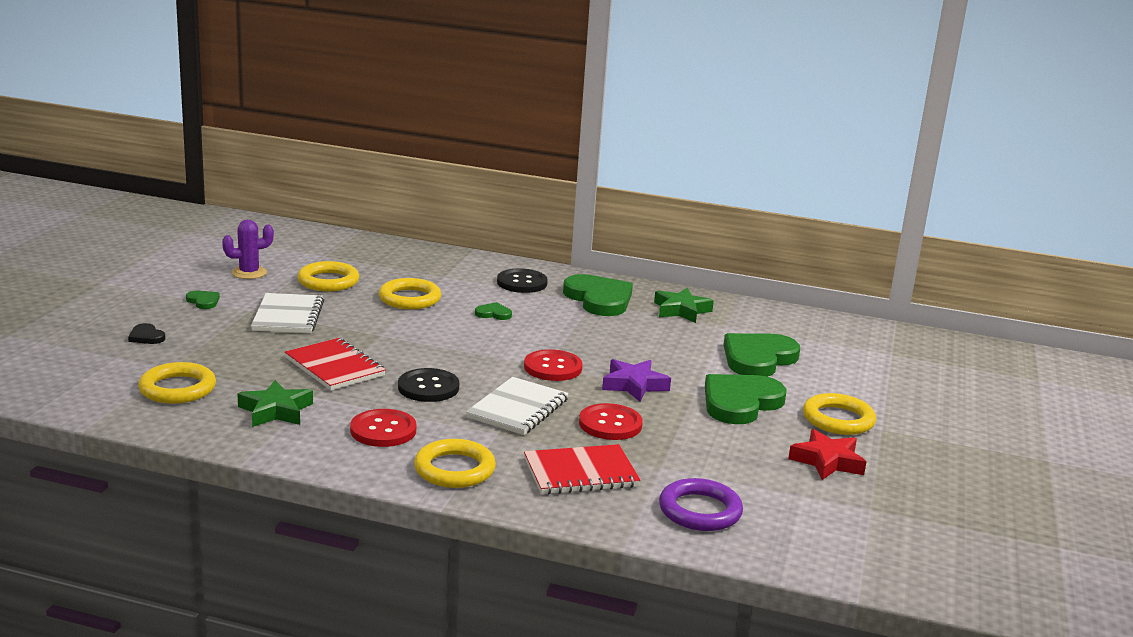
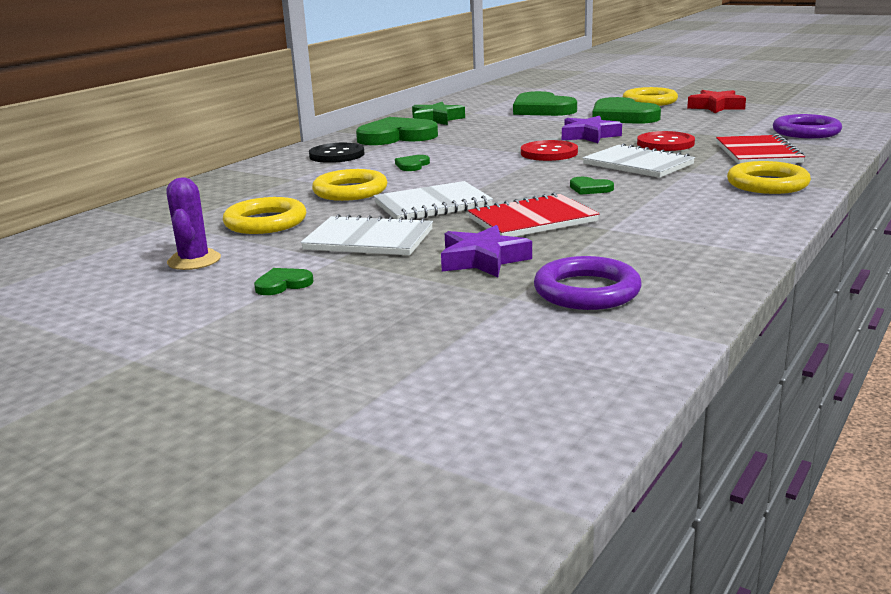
camera: 70 degrees left, 0 degrees up
(146, 337) = (398, 315): black heart -> none
(177, 389) = (586, 291): yellow ring -> purple ring
(243, 354) = (483, 260): none -> purple star
(275, 410) = (650, 243): green star -> none
(373, 330) = (432, 205): none -> white notebook
(383, 430) = (692, 204): red button -> none
(428, 387) = (590, 188): black button -> green heart

